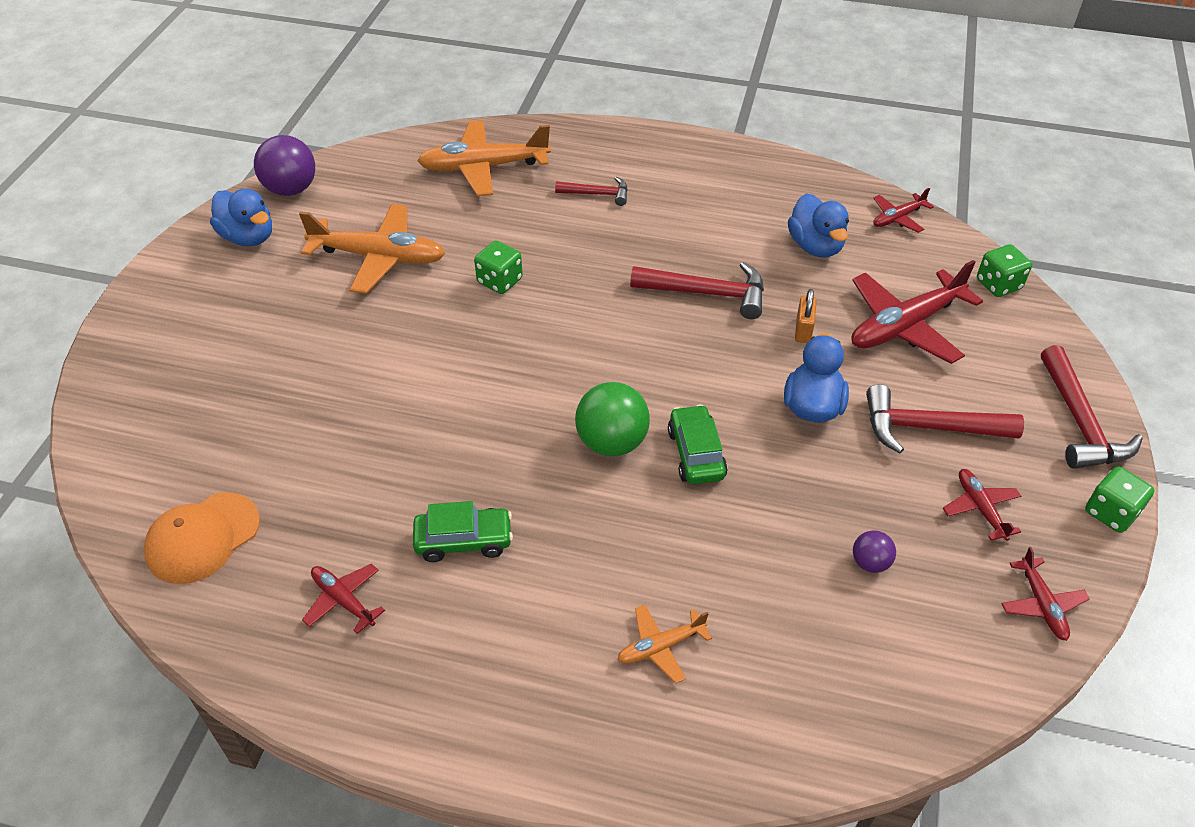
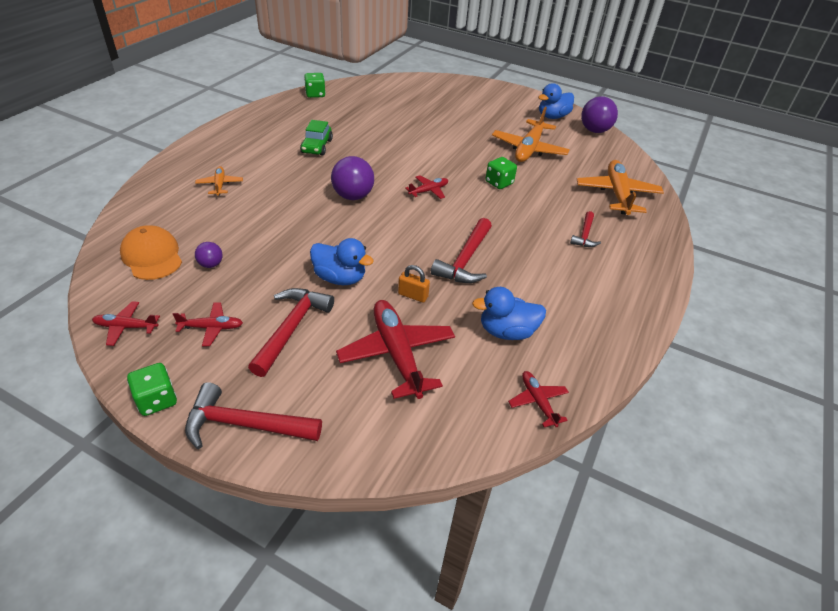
camera: 100 degrees right, 5 degrees down
(202, 538) = (357, 94): orange cap -> orange cap (152, 256)
(343, 600) = (305, 117): red plane -> red plane (428, 191)
(612, 442) = (353, 196): green ball -> purple ball
(696, 453) = (328, 222): green car -> none
(998, 284) = (427, 443): green dice -> green dice (315, 94)

